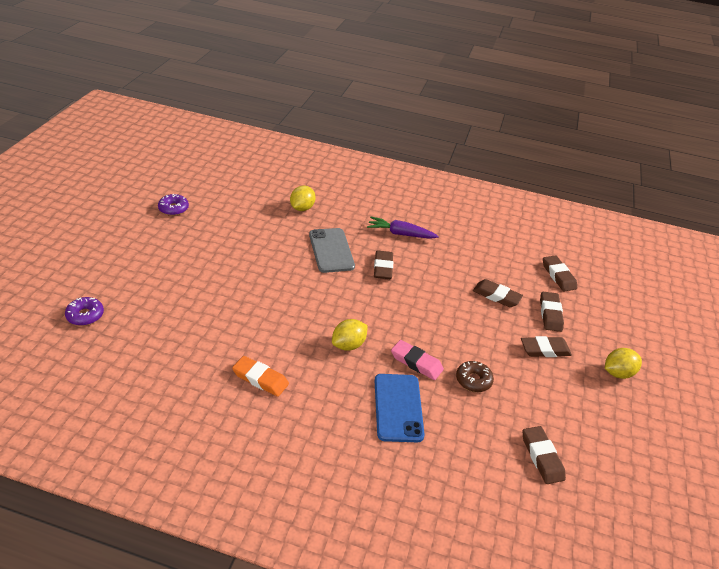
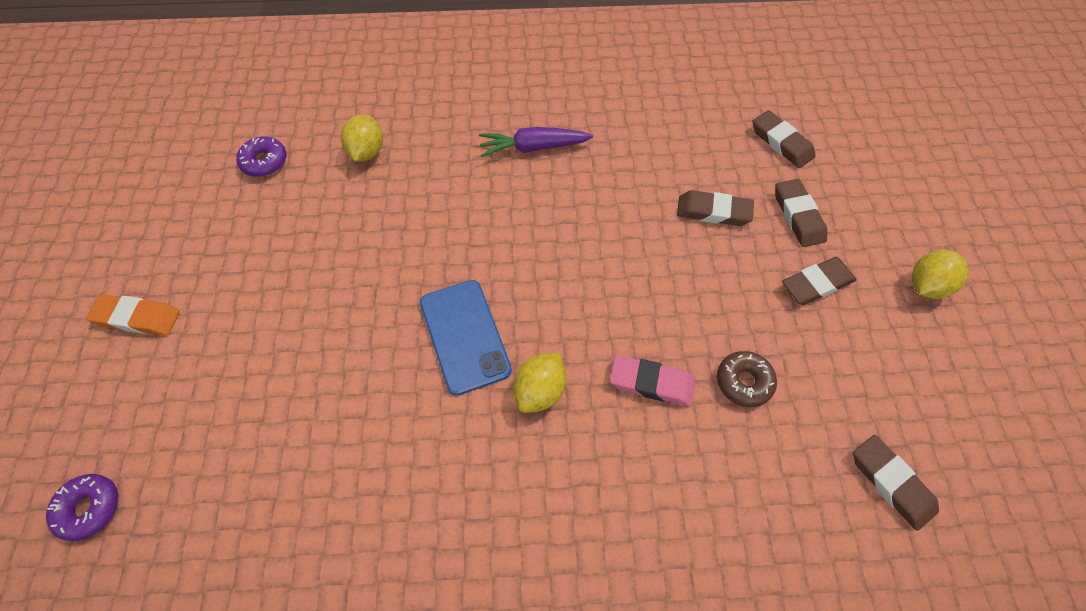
camera: 15 degrees left, 20 degrees up
(173, 209) = (159, 227): purple donut -> purple donut (264, 162)
(260, 379) = (431, 516): orange eraser -> orange eraser (137, 318)
(331, 250) = (443, 218): grey phone -> none
(383, 267) = (533, 221): brown eraser -> none
(398, 407) = (659, 481): blue phone -> blue phone (465, 336)

